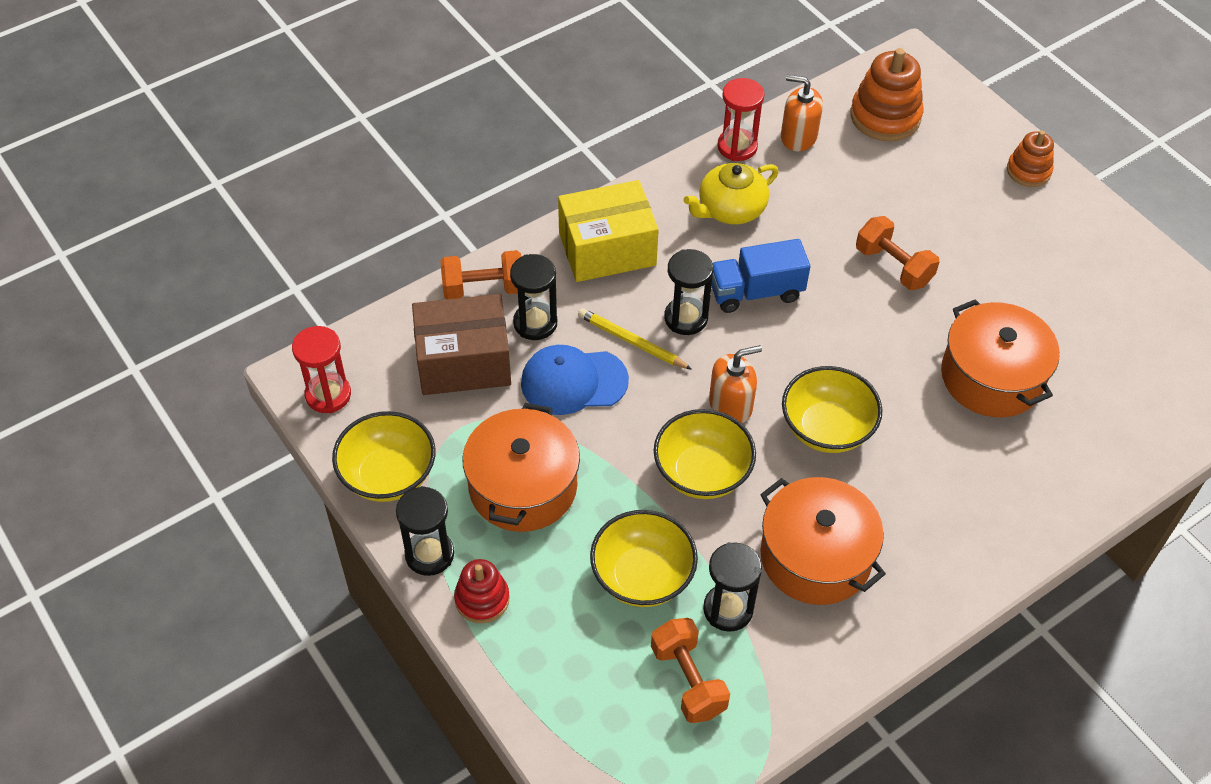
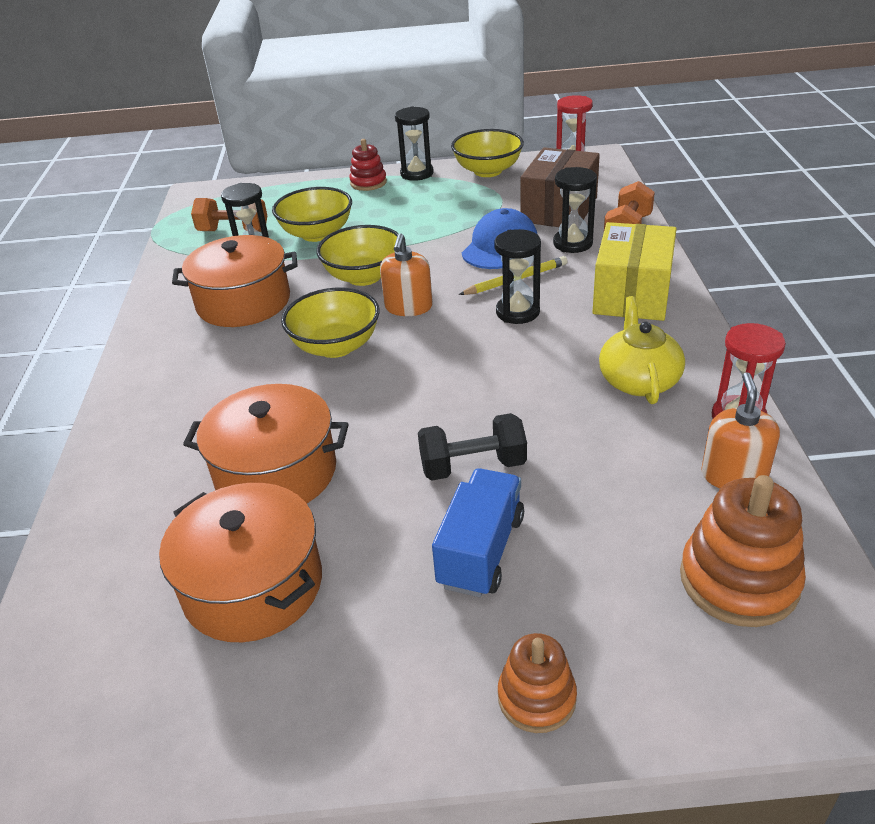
camera: 125 degrees right, 15 degrees down
(523, 486) = (431, 209): orange pot -> orange pot (253, 585)
(755, 292) = (515, 359): blue truck -> blue truck (481, 551)
(798, 136) = (734, 475): orange soap dispenser -> orange soap dispenser turned 45 degrees counterclockwise
(893, 266) = (473, 466): orange dumbbell -> black dumbbell

